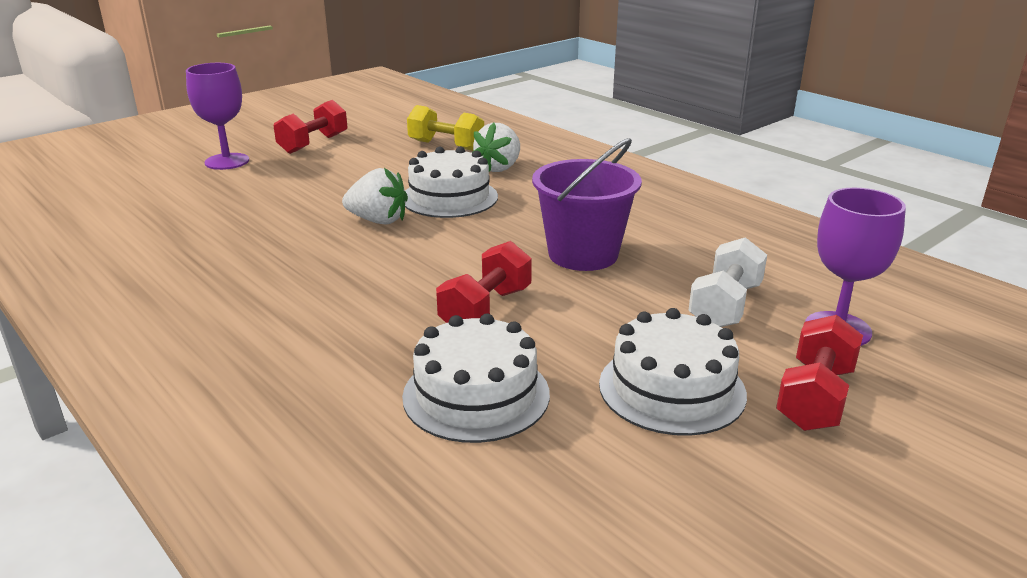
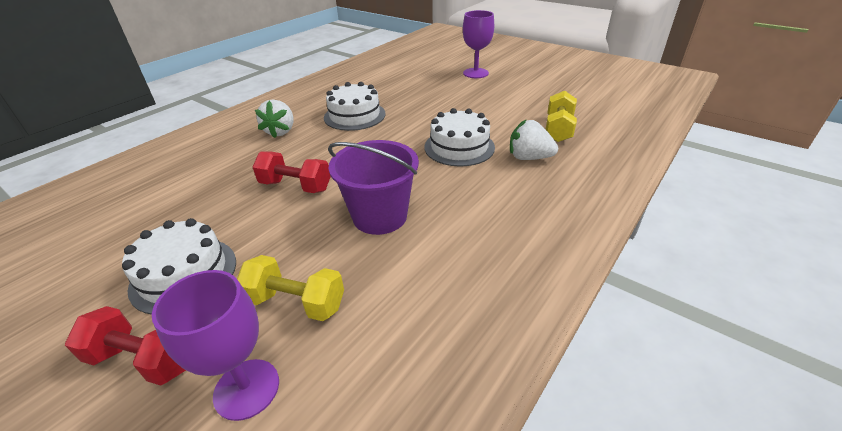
camera: 80 degrees right, 10 degrees up
(313, 144) = (522, 87): red dumbbell -> none
(378, 220) = (411, 130): white strawberry -> white strawberry (280, 131)
(476, 395) = (203, 197): white cake -> white cake (354, 115)
(725, 306) = (296, 302): white dumbbell -> yellow dumbbell

